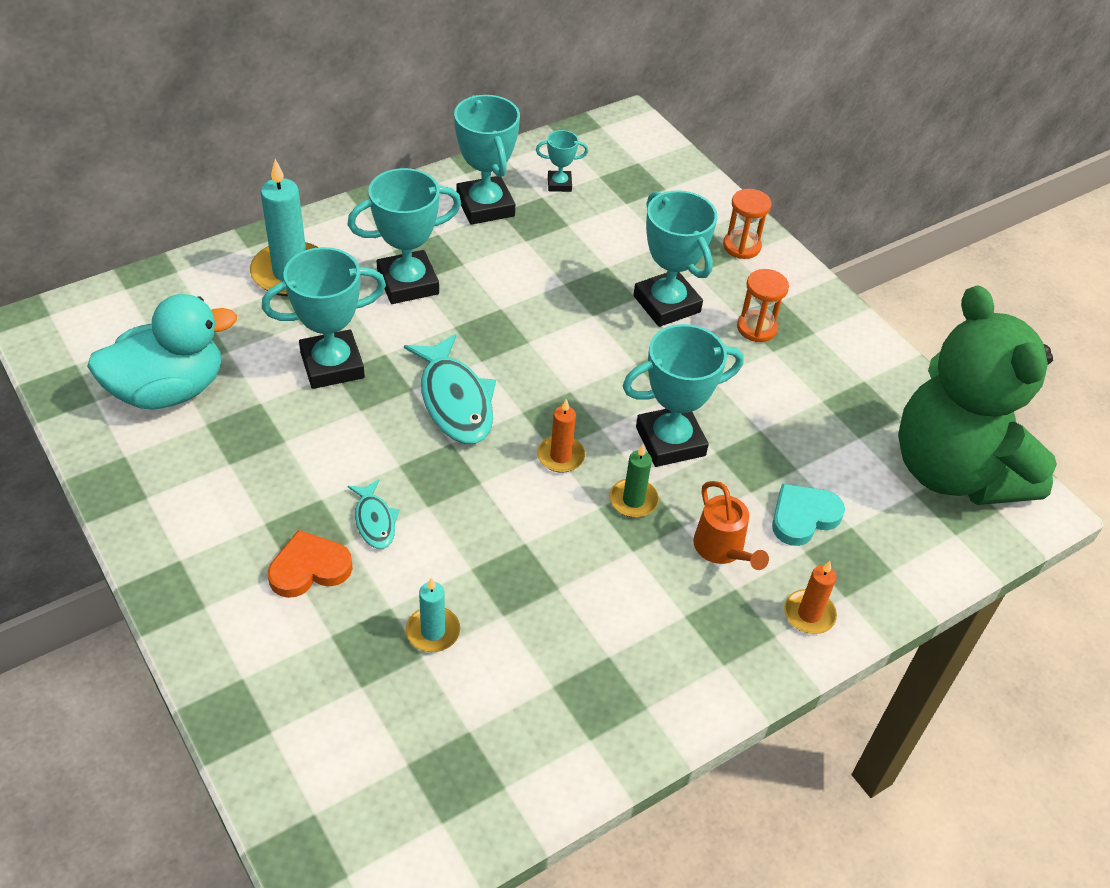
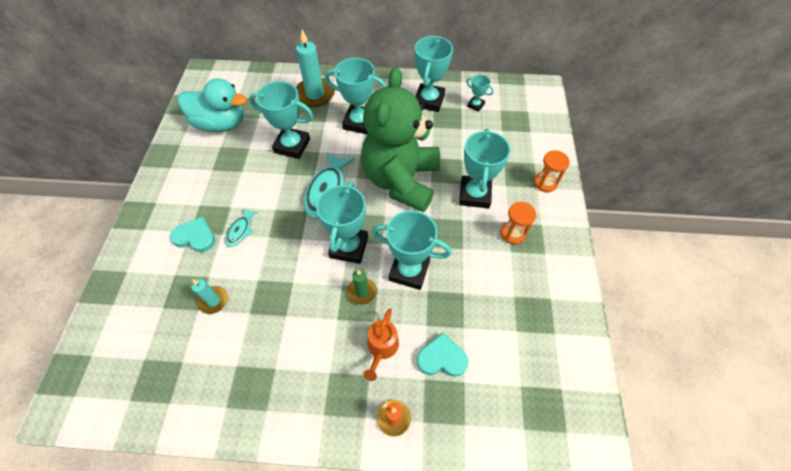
camera: 40 degrees right, 10 degrees up
(309, 568) = (195, 237): orange heart -> turquoise heart
(560, 456) = (349, 247): orange candle -> turquoise trophy
(954, 471) = (558, 388): green teddy bear -> green teddy bear (401, 180)

